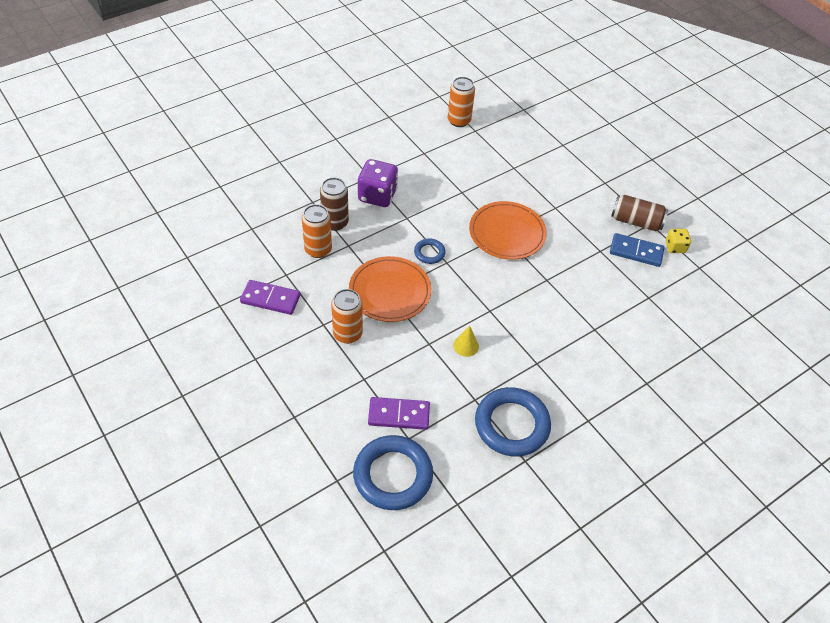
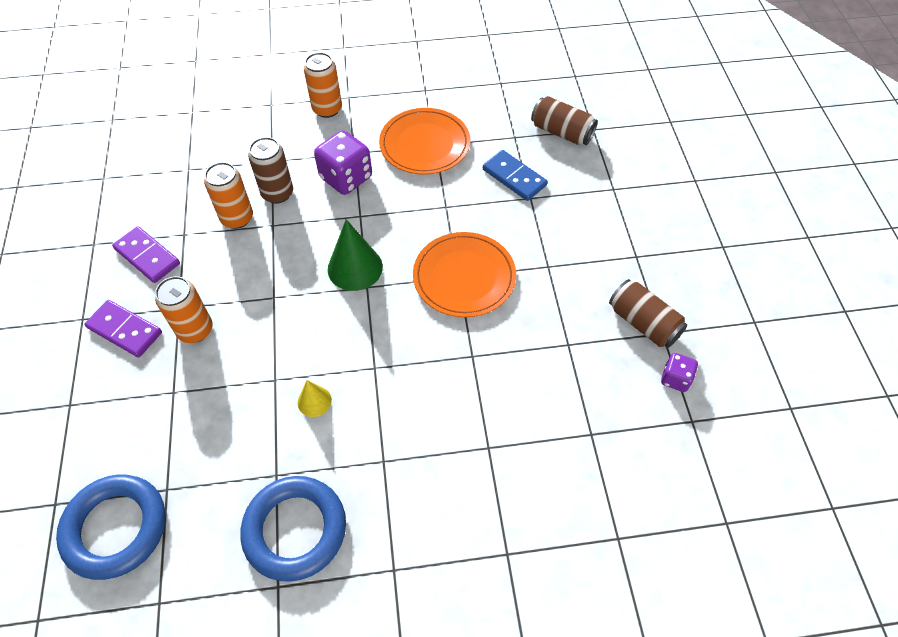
camera: 30 degrees right, 5 degrees up
(390, 291) = (277, 298): orange plate -> orange plate (425, 144)
(399, 415) = (177, 455): purple domino -> purple domino (124, 330)
(429, 253) = (355, 268): blue ring -> green cone
(459, 121) = (503, 119): orange can -> orange can (327, 109)
(504, 117) = (561, 132): none -> brown can
(636, 252) = (615, 364): blue domino -> blue domino (514, 177)
(675, 247) = (675, 379): yellow dice -> purple dice

